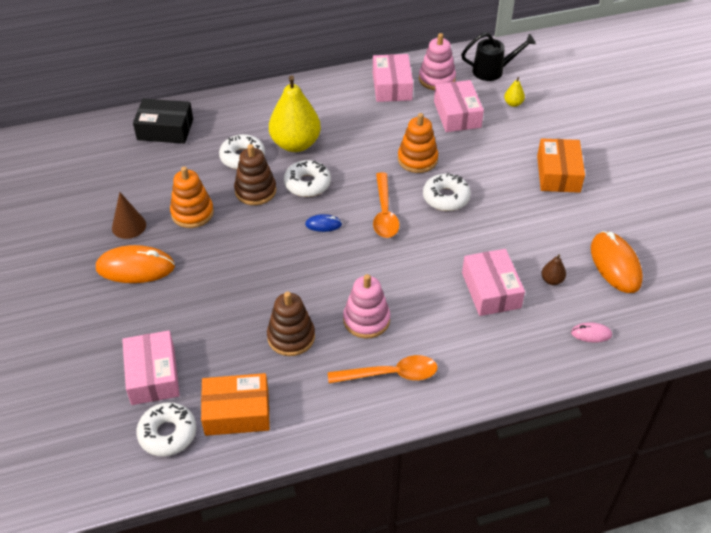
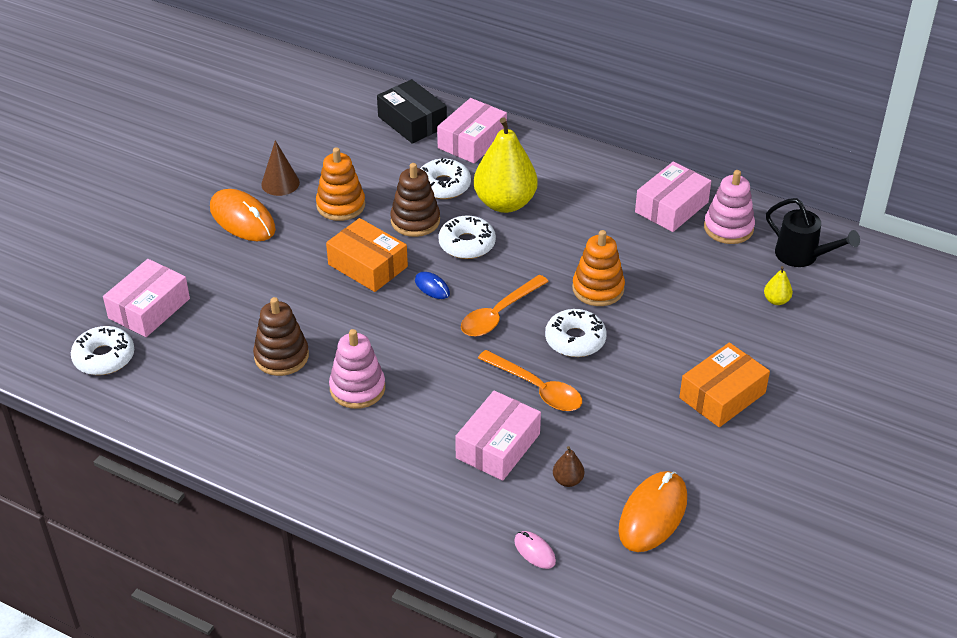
camera: 45 degrees right, 5 degrees down
(237, 412) = (168, 380): orange box -> orange box (367, 265)
(390, 374) = (316, 444): orange spoon -> orange spoon (537, 388)
(457, 114) = (699, 273): pink box -> pink box (472, 141)

